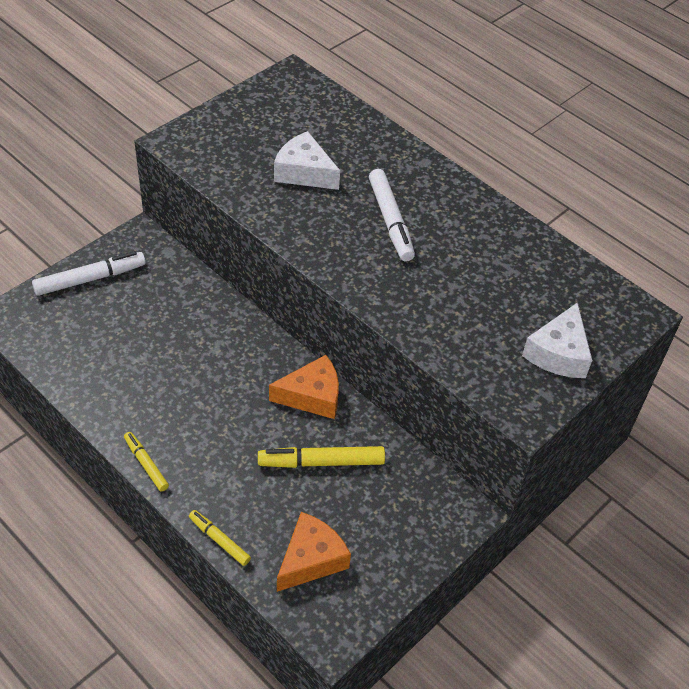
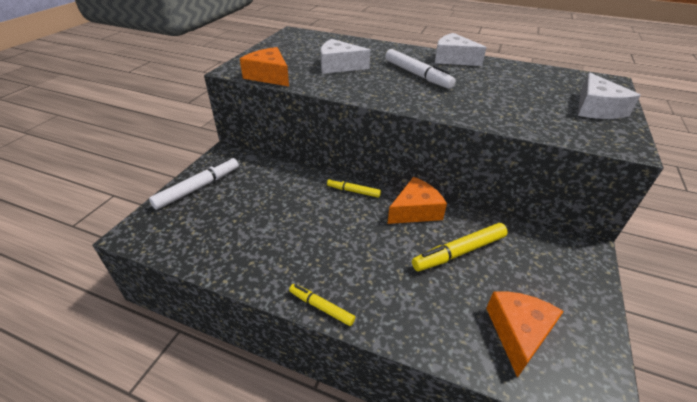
camera: 20 degrees left, 10 degrees down
(207, 167) = (269, 76): none -> orange cheese
(219, 540) = (431, 350): yellow marker -> yellow marker (353, 191)
(467, 203) = (453, 59): none -> white cheese

